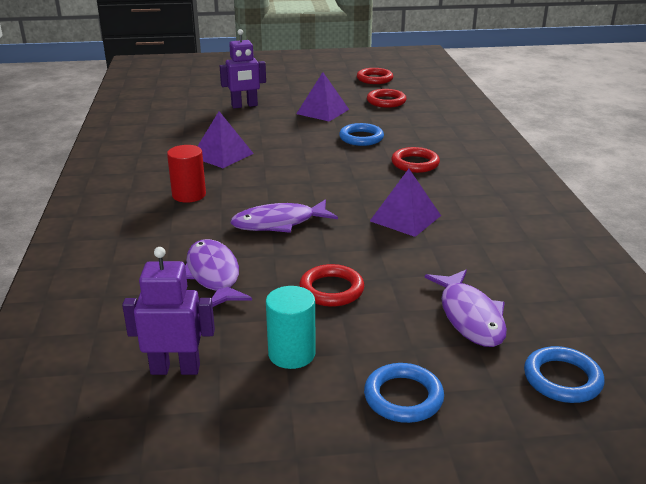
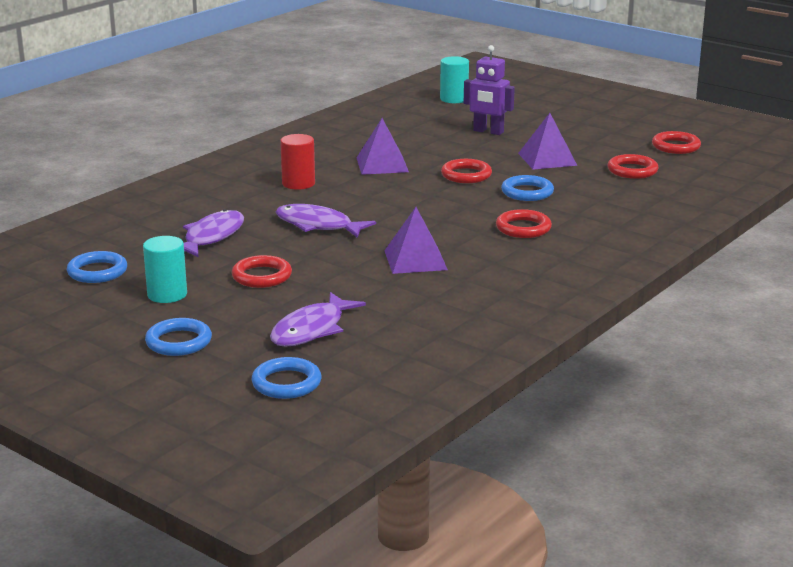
camera: 45 degrees right, 5 degrees down
(171, 91) = (454, 99): none -> turquoise cylinder
(175, 369) = (97, 272): purple robot -> blue ring
(297, 141) = (466, 175): none -> red ring

